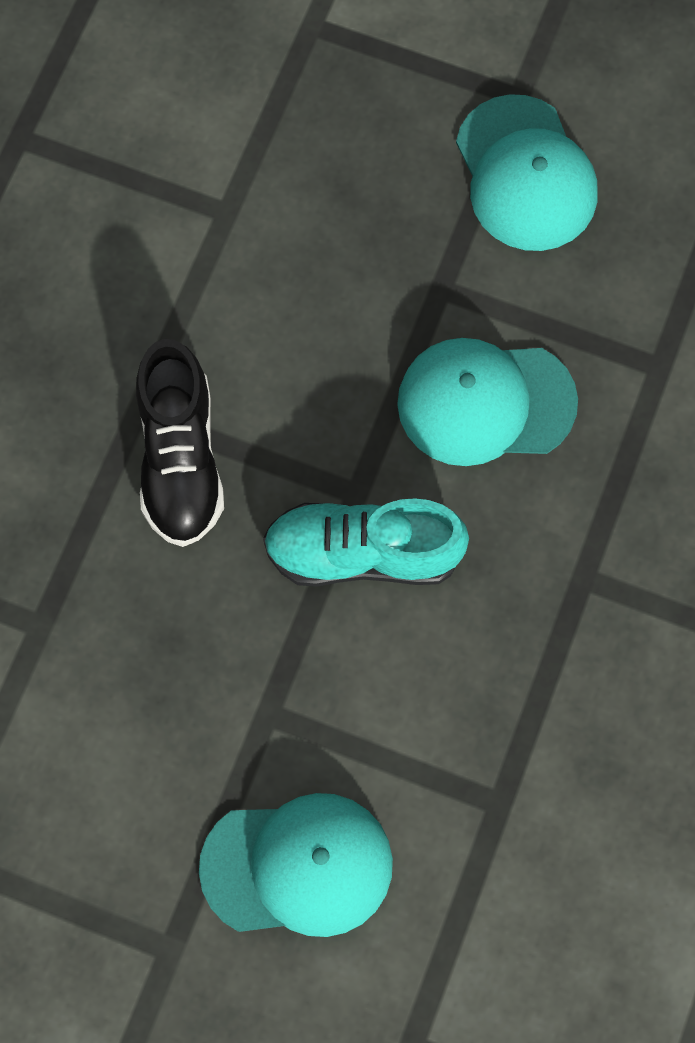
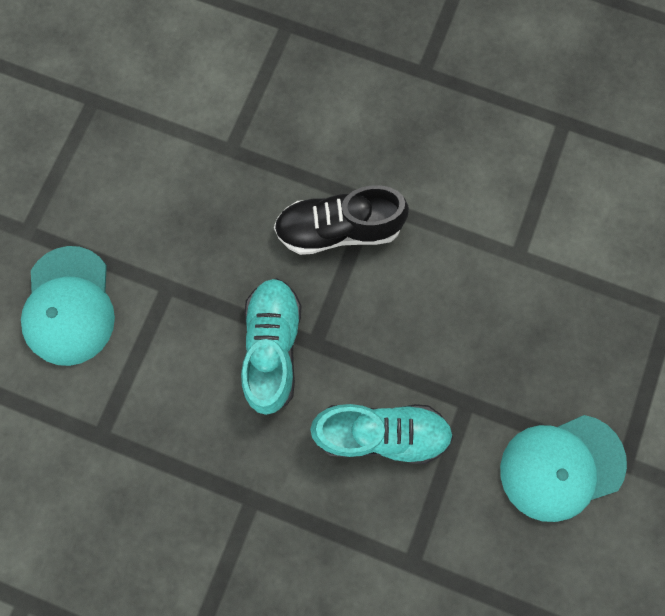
camera: 90 degrees right, 5 degrees up
(485, 402) = (381, 433): turquoise cap -> turquoise shoe

